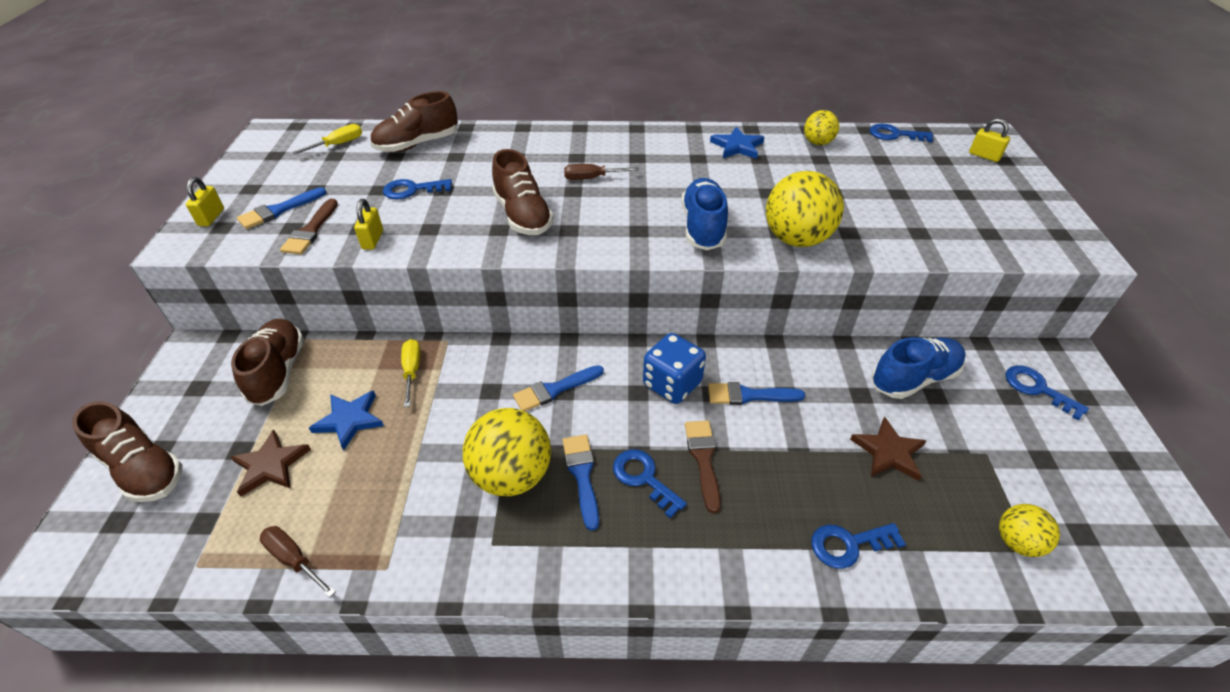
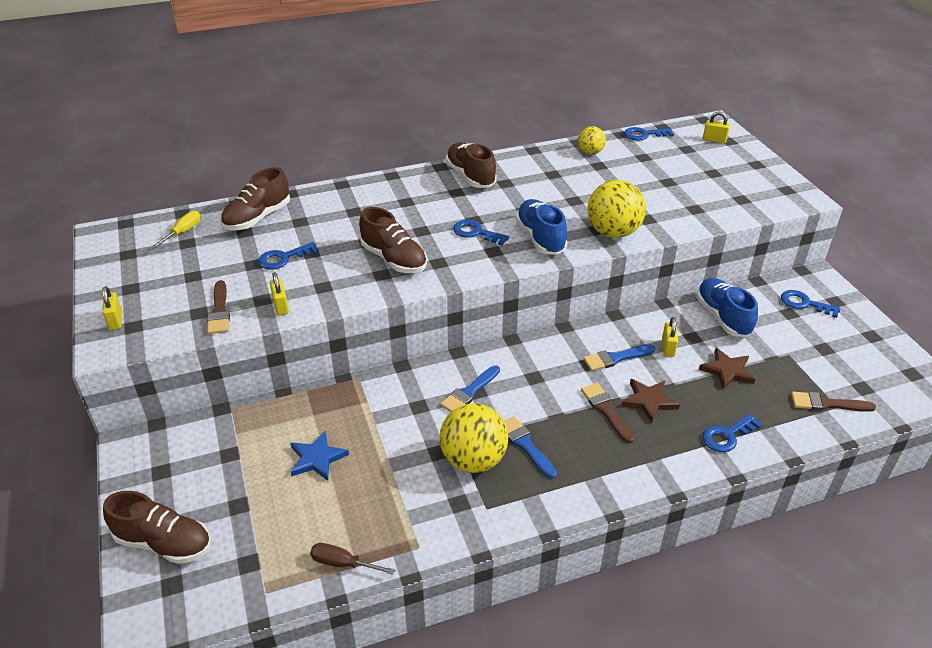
camera: 20 degrees left, 5 degrees down
(271, 465) = (274, 508): brown star -> brown star (649, 401)
(278, 371) = (226, 439): brown shoe -> brown shoe (470, 176)
(279, 210) = (175, 301): blue brush -> none
(412, 371) = (344, 409): yellow screwdriver -> none
(592, 178) = (430, 217): brown screwdriver -> none
(643, 478) = (571, 434): blue key -> blue key (476, 233)
(672, 384) = (556, 365): blue dice -> none
(737, 146) = (530, 167): blue star -> none
(822, 399) = (668, 347): none -> yellow padlock
(913, 378) = (722, 317): blue shoe -> blue shoe turned 60 degrees counterclockwise
(1017, 542) = (827, 404): yellow ball -> brown brush

